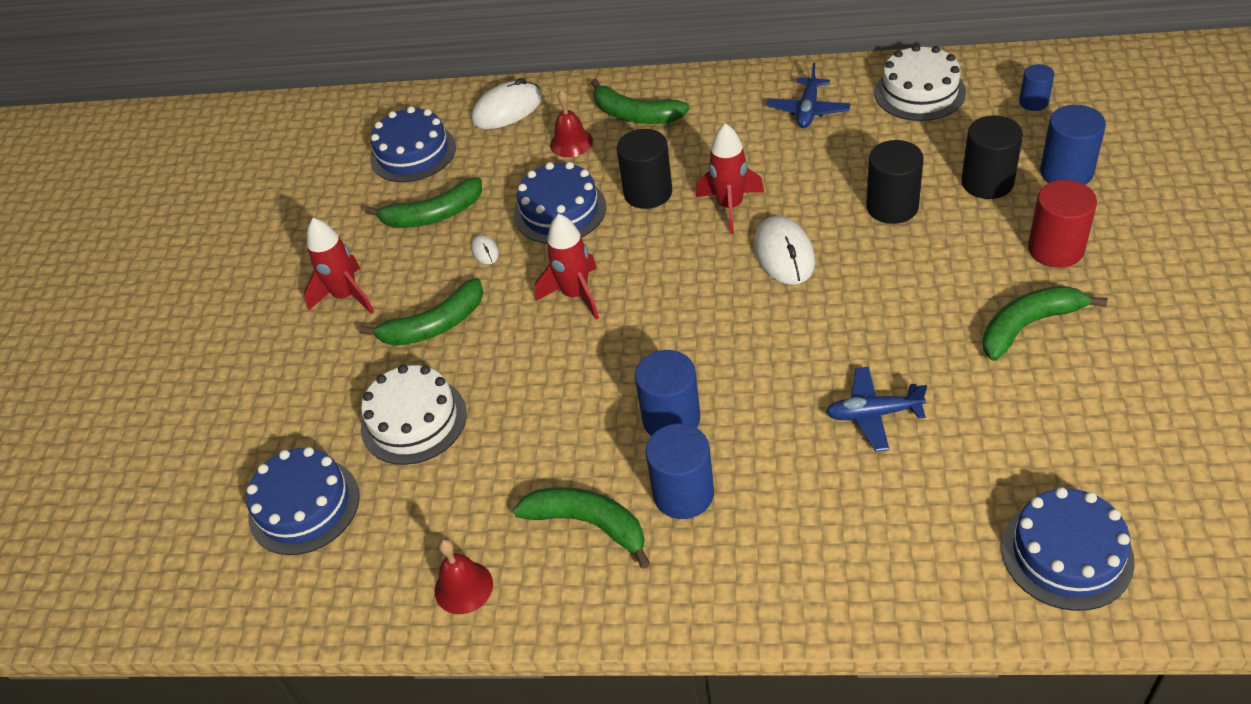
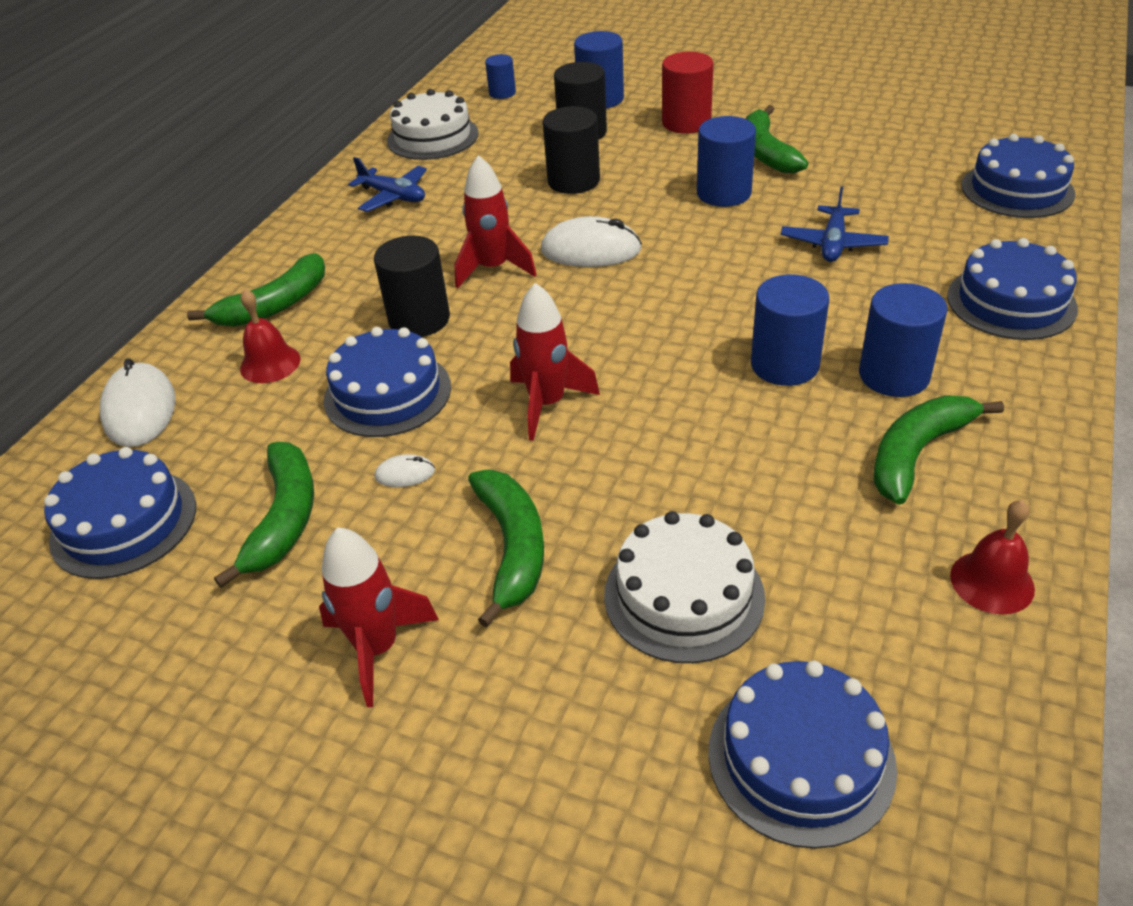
camera: 75 degrees left, 5 degrees down
(832, 568) = (1011, 302): none -> blue cake
(926, 314) = (724, 193): none -> blue cylinder

